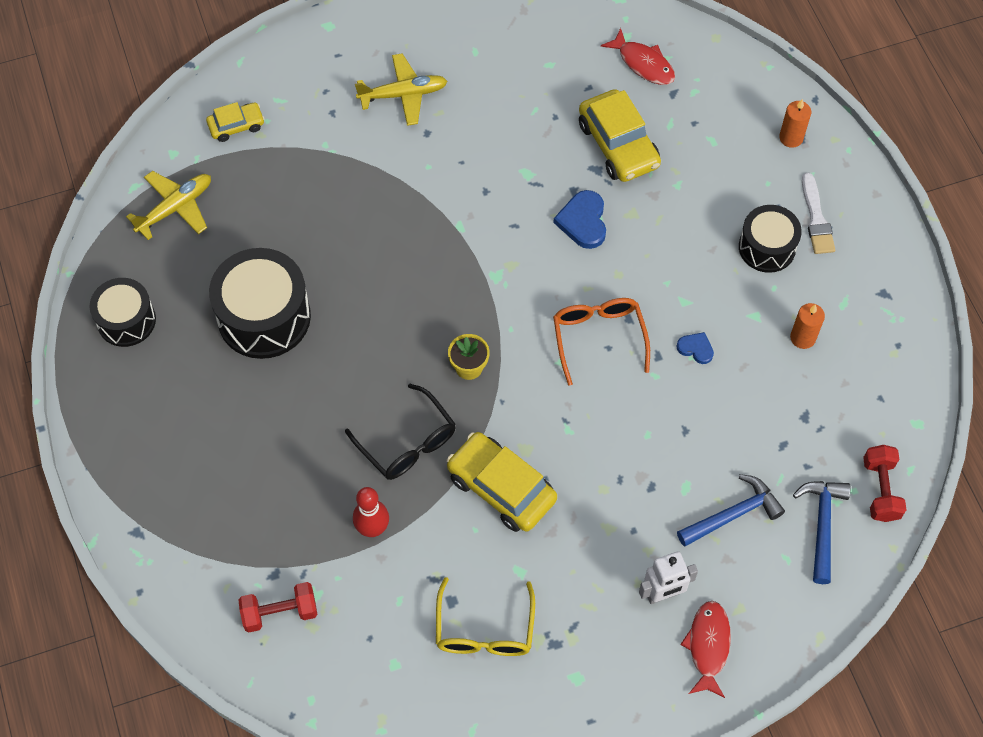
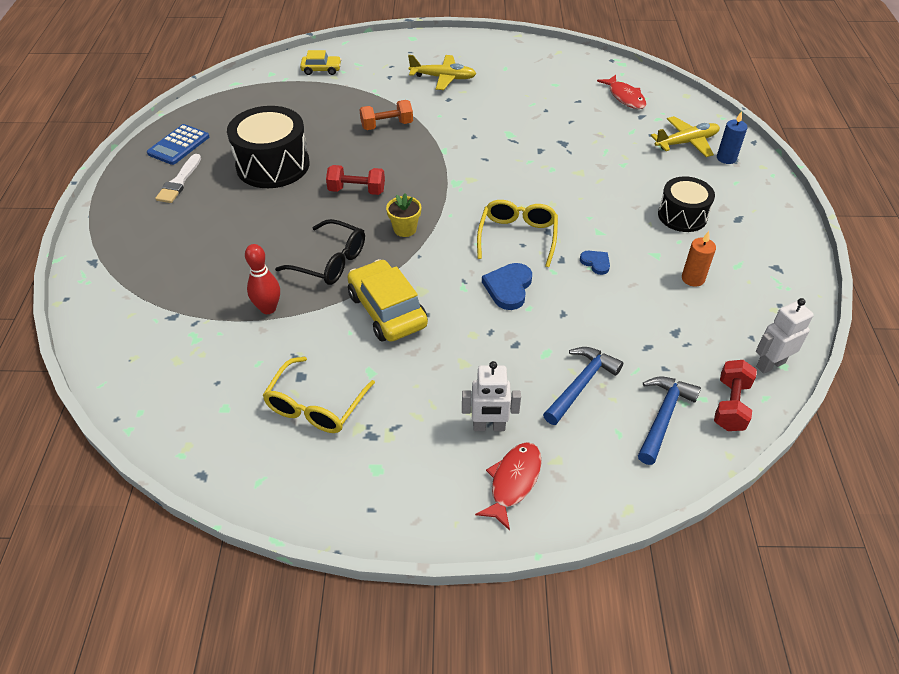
camera: 20 degrees right, 15 degrees down
(126, 320) = (178, 145): black drum -> blue calculator
(175, 208) = (253, 98): yellow plane -> yellow plane (686, 142)
(280, 612) = (159, 343): red dumbbell -> red dumbbell (357, 190)
(371, 205) = (387, 125): none -> orange dumbbell
(407, 442) = (330, 261): black glasses -> black glasses turned 45 degrees counterclockwise
(583, 221) = (539, 168): blue heart -> blue heart (508, 288)
(599, 338) = (517, 237): orange glasses -> yellow glasses
(618, 145) = (586, 133): yellow car -> none
(732, 514) = (580, 384): blue hammer -> blue hammer turned 45 degrees counterclockwise
(791, 138) = (726, 158): orange candle -> blue candle
(816, 218) = (731, 208): white brush -> white brush (179, 182)
(906, 427) = (770, 364): none -> white robot

